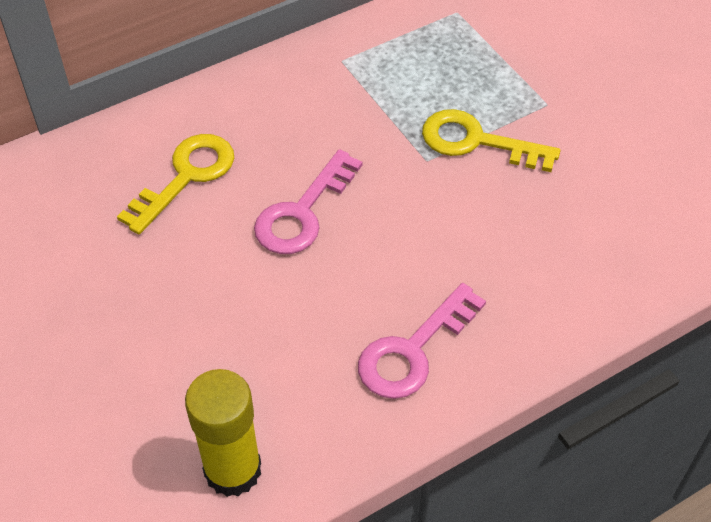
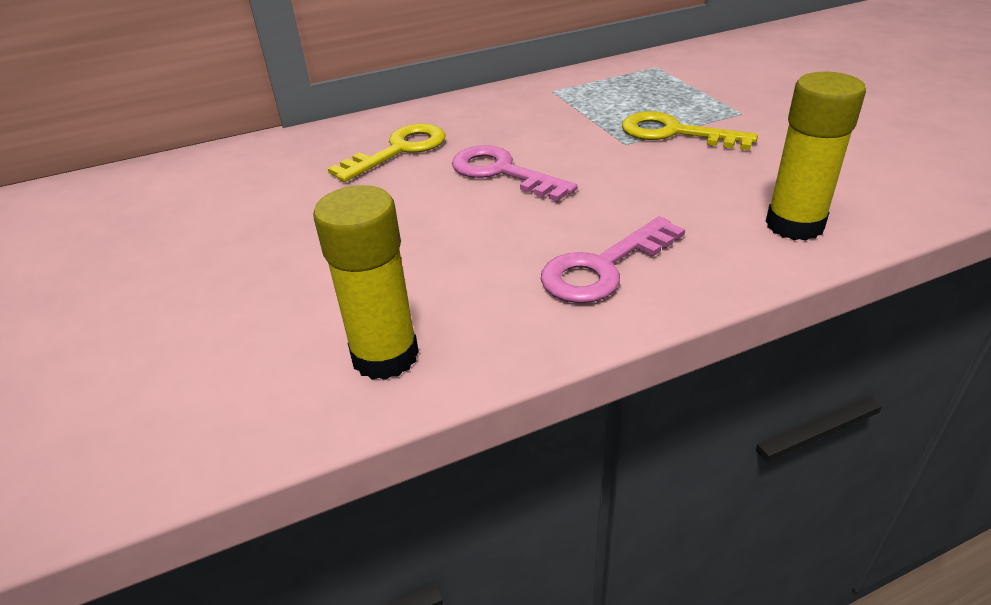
camera: 10 degrees right, 15 degrees down
(302, 212) = (502, 172): pink key -> pink key turned 90 degrees clockwise
(585, 285) = (794, 225): none -> yellow glue stick

